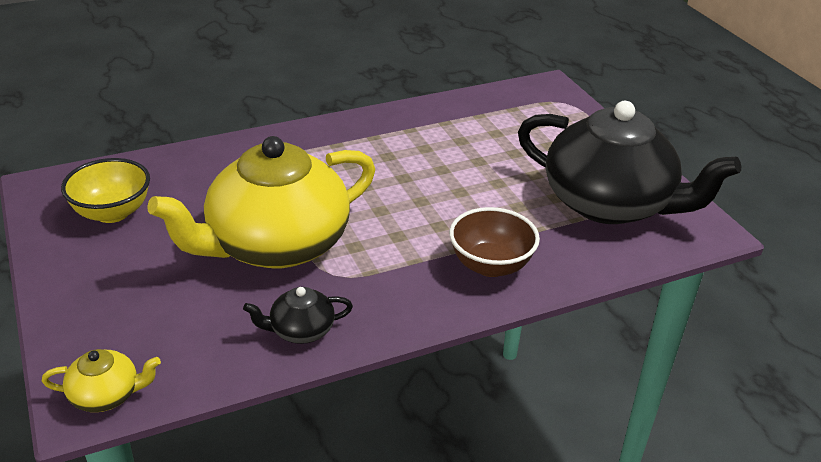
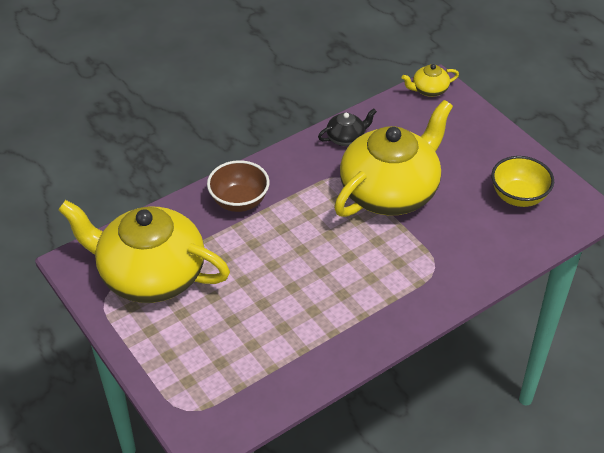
camera: 170 degrees right, 10 degrees up
(609, 204) = (150, 275): black teapot -> yellow teapot

